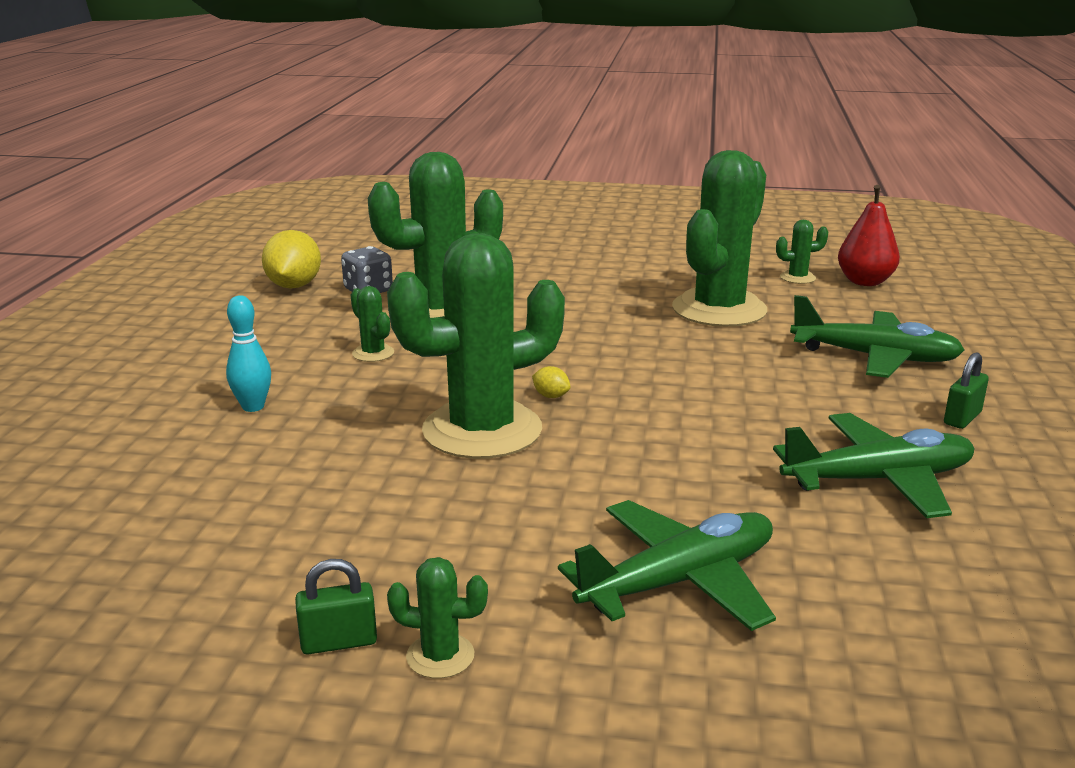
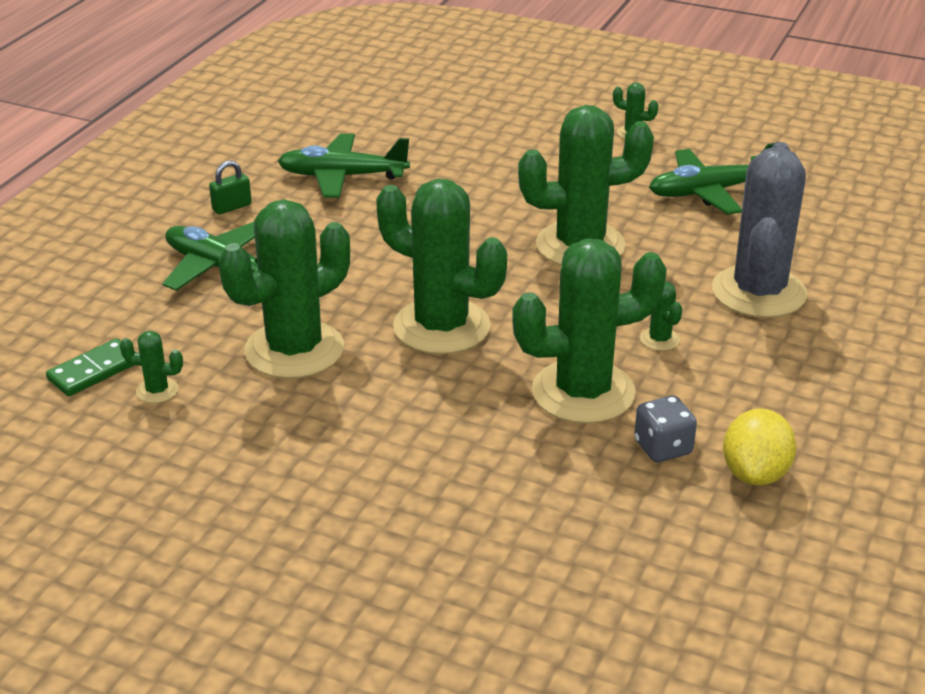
camera: 165 degrees left, 10 degrees up
(253, 407) = (758, 292): turquoise bowling pin -> grey cactus
(339, 642) = (680, 144): green padlock -> none
(551, 396) = (516, 268): yellow lemon -> none
(598, 338) = (441, 327): none -> green cactus
(679, 581) = (503, 145): green plane -> green plane (708, 192)
(864, 282) = (94, 371): red pear -> green domino

